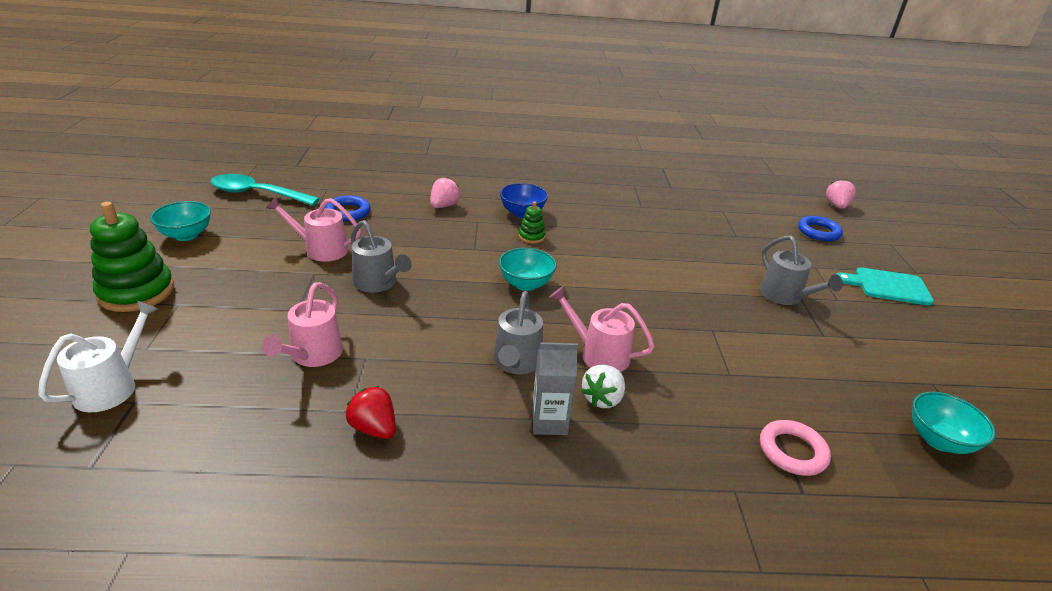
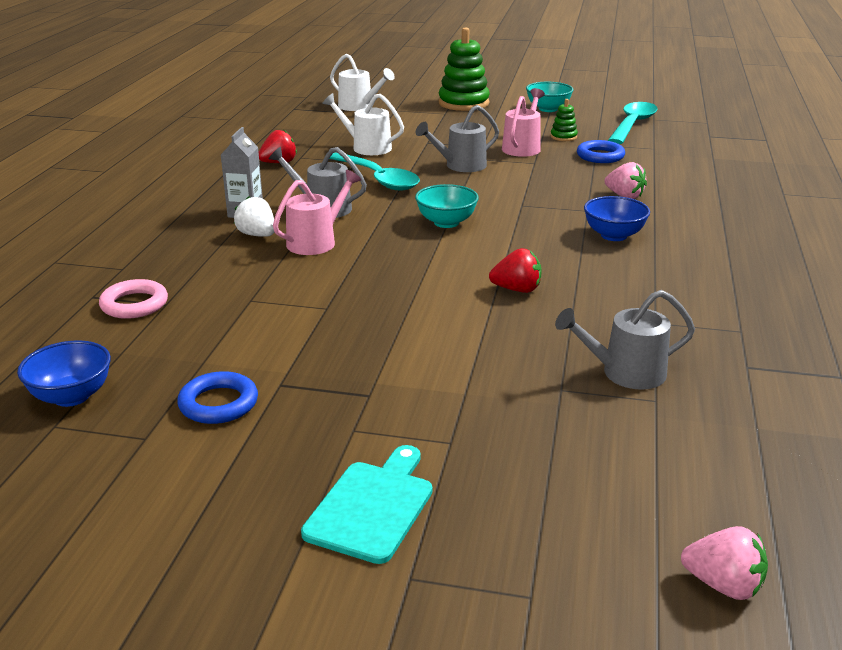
camera: 105 degrees right, 5 degrees down
(312, 355) = (366, 147): pink watering can -> white watering can
(424, 334) = (378, 179): none -> turquoise spoon
(531, 236) = (551, 235): green stacking toy -> green stacking toy (563, 137)
(629, 249) = (517, 289): none -> red strawberry
(785, 297) = (375, 381): grey watering can -> grey watering can (624, 373)
(818, 232) = (581, 497): blue ring -> blue ring (218, 403)
(938, 440) = (71, 396): turquoise bowl -> blue bowl

